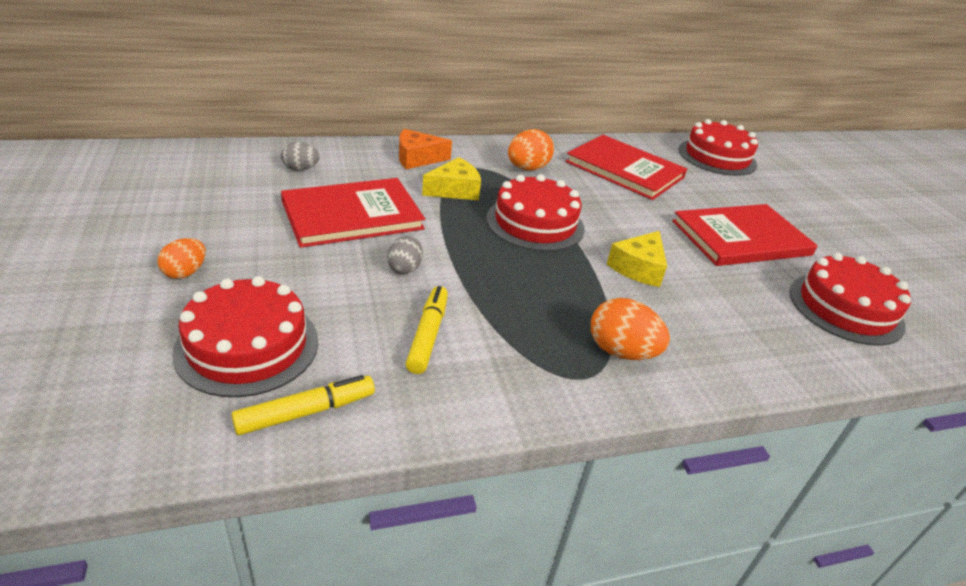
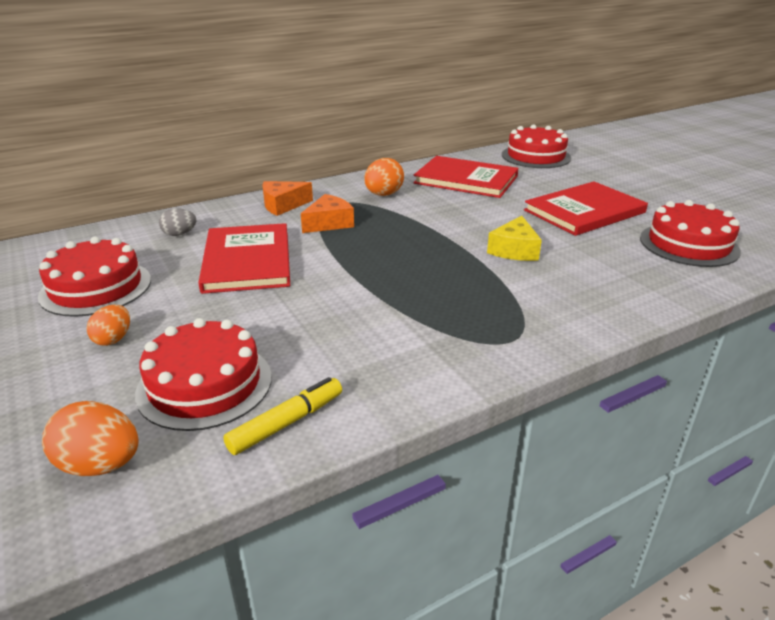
camera: 10 degrees left, 5 degrees down
(352, 215) = (247, 261): red book -> red book turned 60 degrees counterclockwise
(404, 268) = (316, 292): grey egg -> none
(428, 335) = (364, 339): yellow marker -> none
(454, 190) = (329, 223): yellow cheese -> orange cheese
(535, 223) = (411, 234): red cake -> red cake (96, 287)
(621, 352) = (532, 314): orange egg -> orange egg (100, 465)

